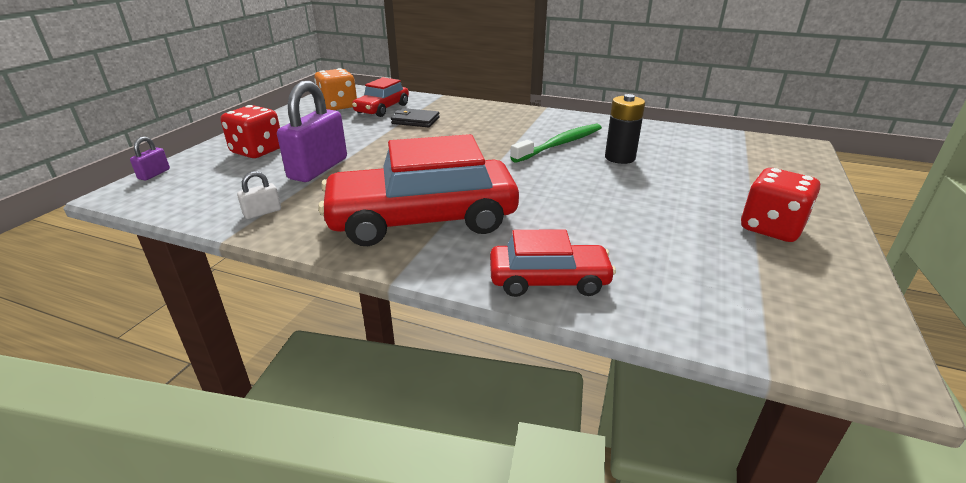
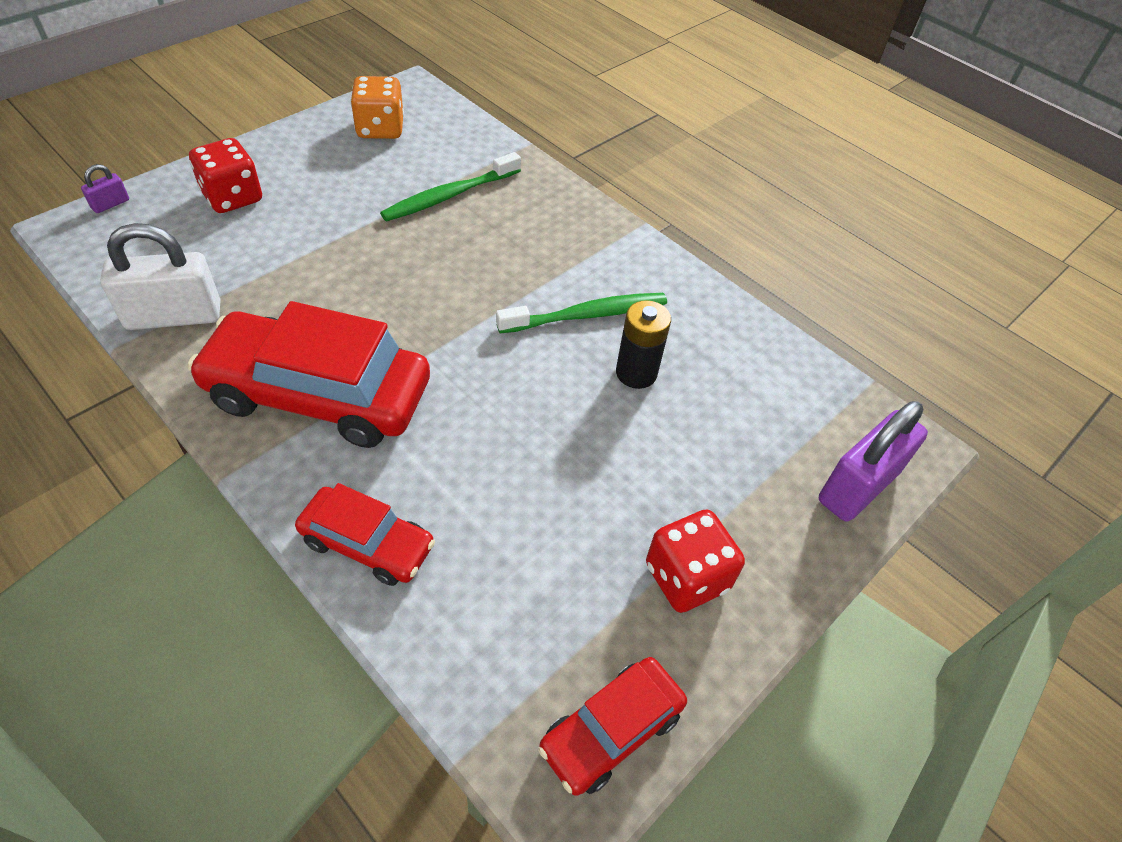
camera: 20 degrees right, 20 degrees up
(262, 212) = (174, 316): white padlock -> white padlock, size x2.26
(318, 168) = (275, 257): purple padlock -> purple padlock (858, 486)
(382, 109) = (429, 153): red car -> red car (611, 730)
(415, 120) = (449, 196): black wallet -> green toothbrush

